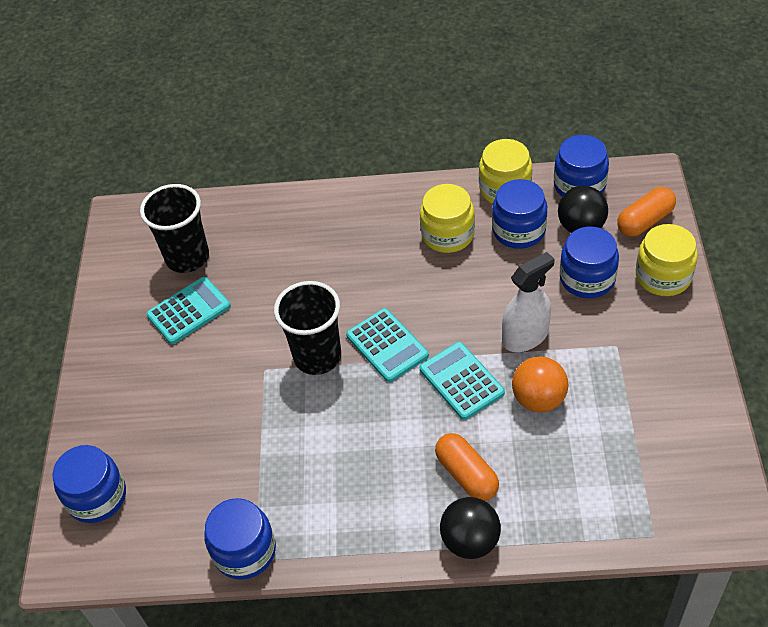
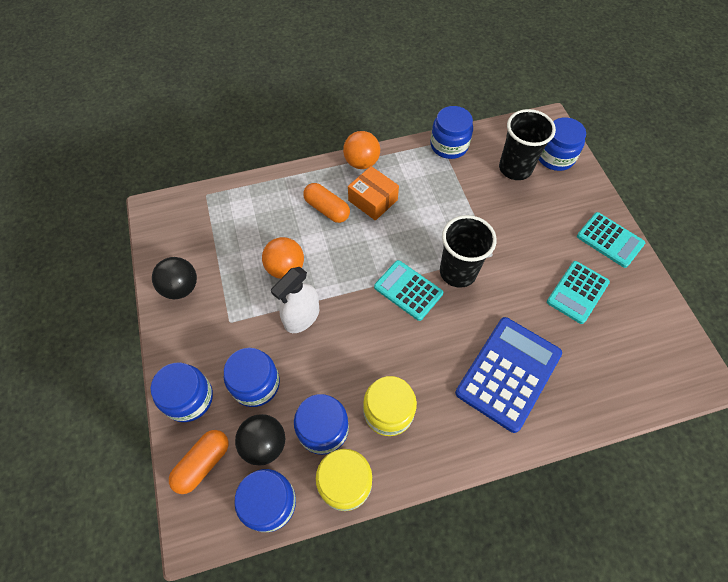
camera: 160 degrees right, 10 degrees up
(187, 257) = (610, 343): black cup -> black cup (515, 168)
(310, 247) = (508, 373): none -> blue calculator
(394, 546) = (361, 162): none -> orange ball
(395, 476) = (373, 200): none -> orange box
(461, 381) = (344, 272): turquoise calculator -> turquoise calculator (610, 240)
(470, 541) = (317, 173): black ball -> black ball (181, 287)
(663, 276) = (189, 398): yellow jar -> blue jar

